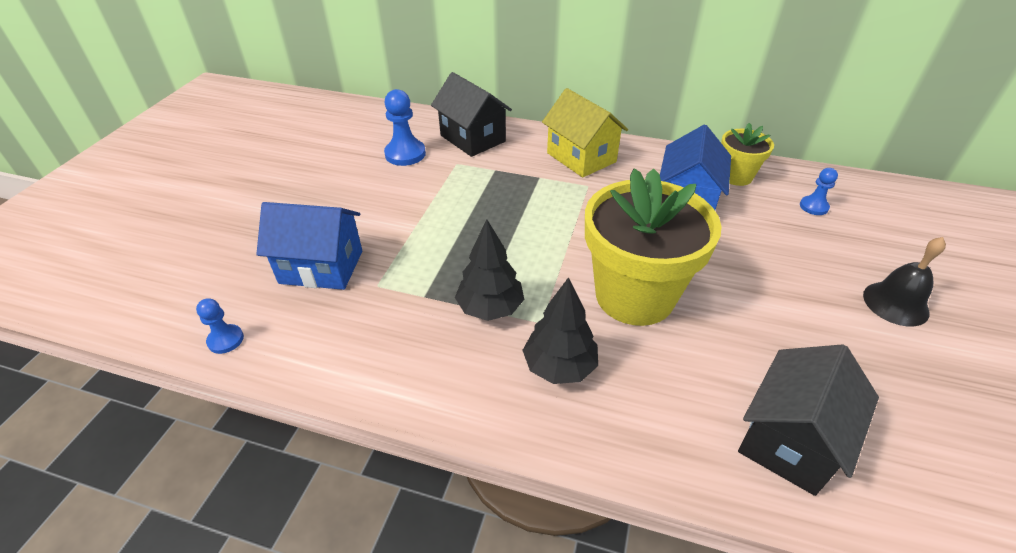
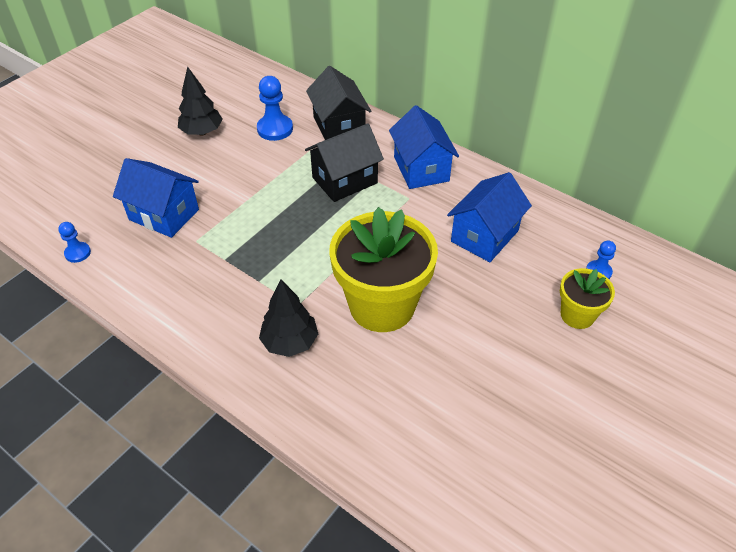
camera: 20 degrees right, 5 degrees up
(490, 308) = (266, 283): black tree -> black tree (202, 132)
(581, 157) = (421, 169): yellow house -> blue house
(736, 176) = (549, 223): yellow flower pot -> yellow flower pot (577, 315)
(790, 439) = (421, 447): black house -> black house (344, 180)
(895, 303) = (597, 377): black bell -> none

